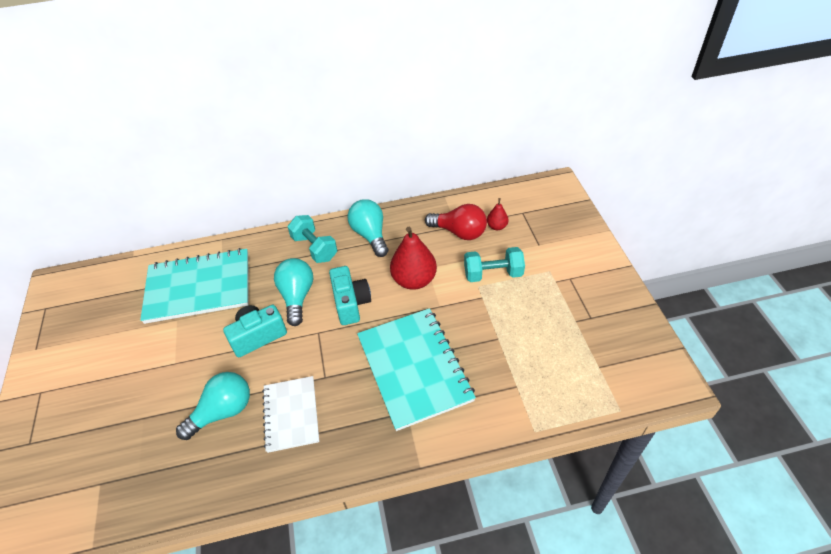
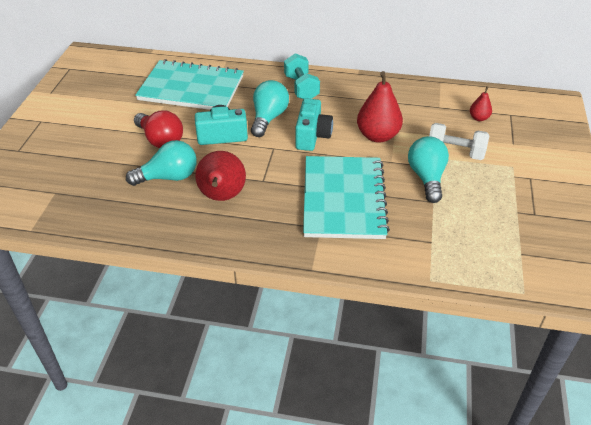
camera: 20 degrees right, 5 degrees down
(291, 414) = (222, 197): white notebook -> red pear
(370, 235) = (355, 92): turquoise light bulb -> turquoise light bulb (426, 178)
(459, 232) = (440, 113): red light bulb -> red light bulb (160, 140)
(493, 274) = (455, 153): turquoise dumbbell -> white dumbbell

